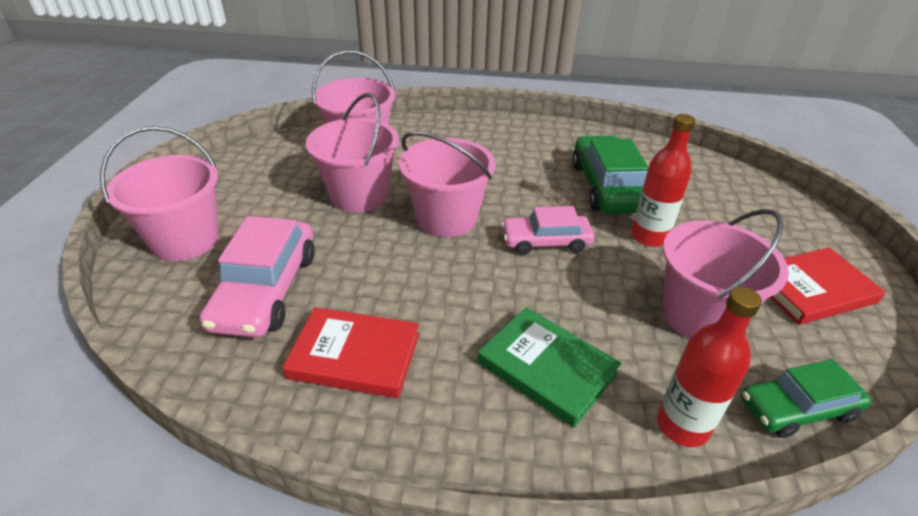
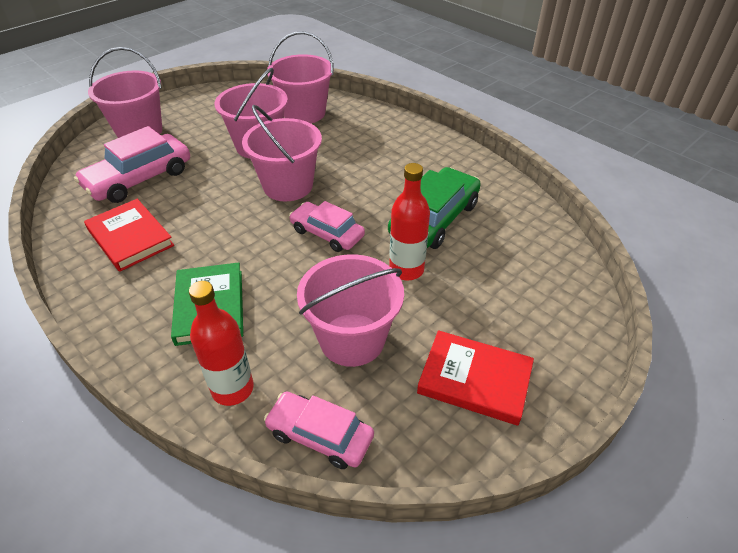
camera: 40 degrees right, 5 degrees up
(797, 408) = (320, 435): green car -> pink car

